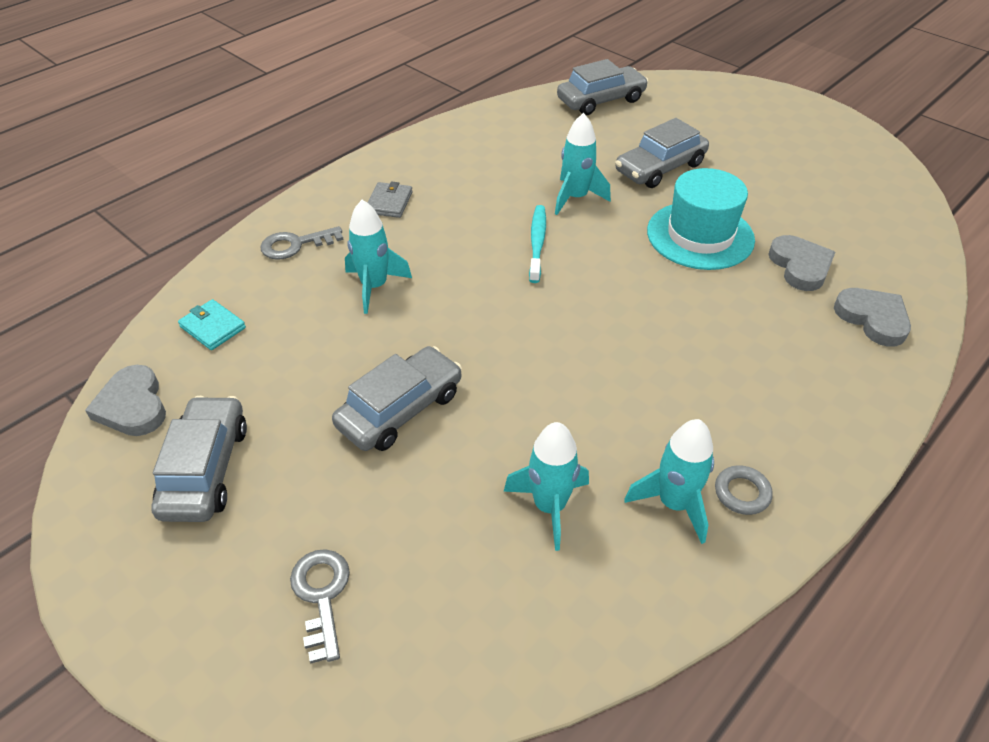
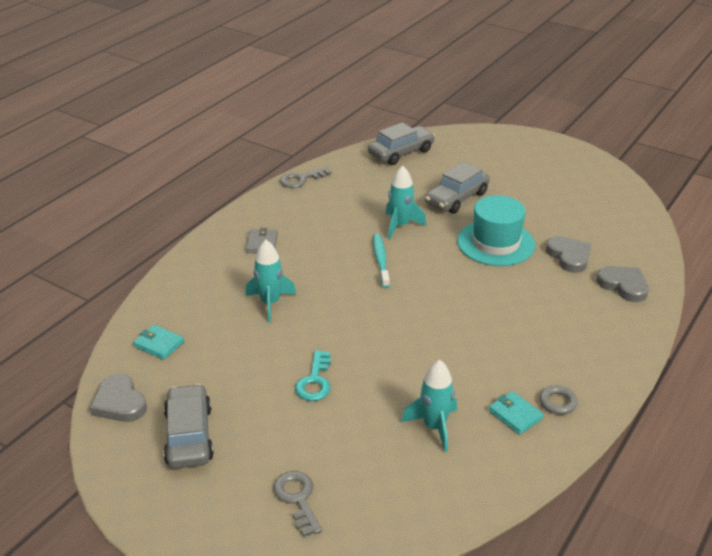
camera: 10 degrees left, 10 degrees down
(295, 245) = (201, 281): grey key -> grey key (301, 179)
(400, 409) = (315, 381): grey car -> turquoise key
(674, 504) = (515, 415): turquoise rocket -> turquoise wallet

